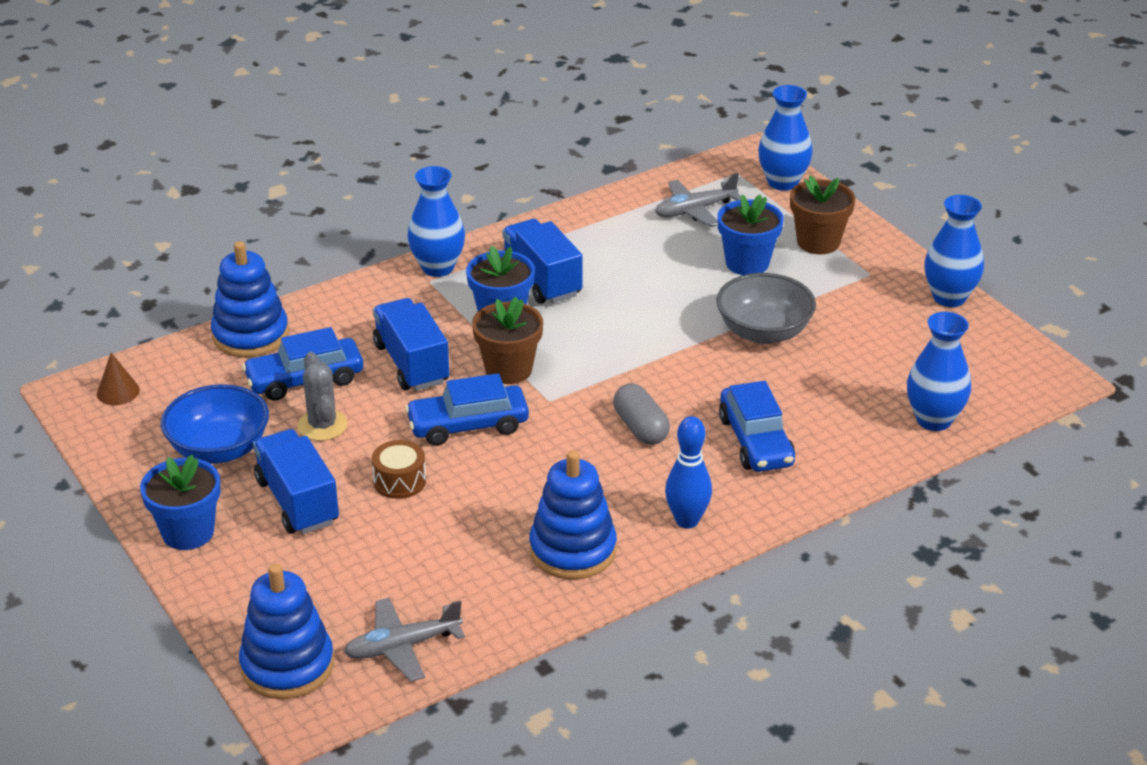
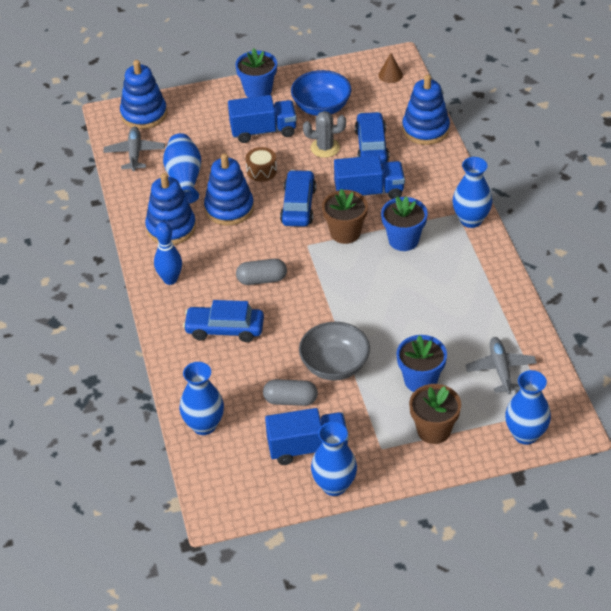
camera: 110 degrees right, 10 degrees up
(448, 565) = (184, 178): none -> blue vase
(502, 496) = (229, 208): none -> blue stacking toy
(542, 280) = (438, 267): blue truck -> blue truck (307, 447)
(844, 356) = (290, 400): none -> grey capsule

